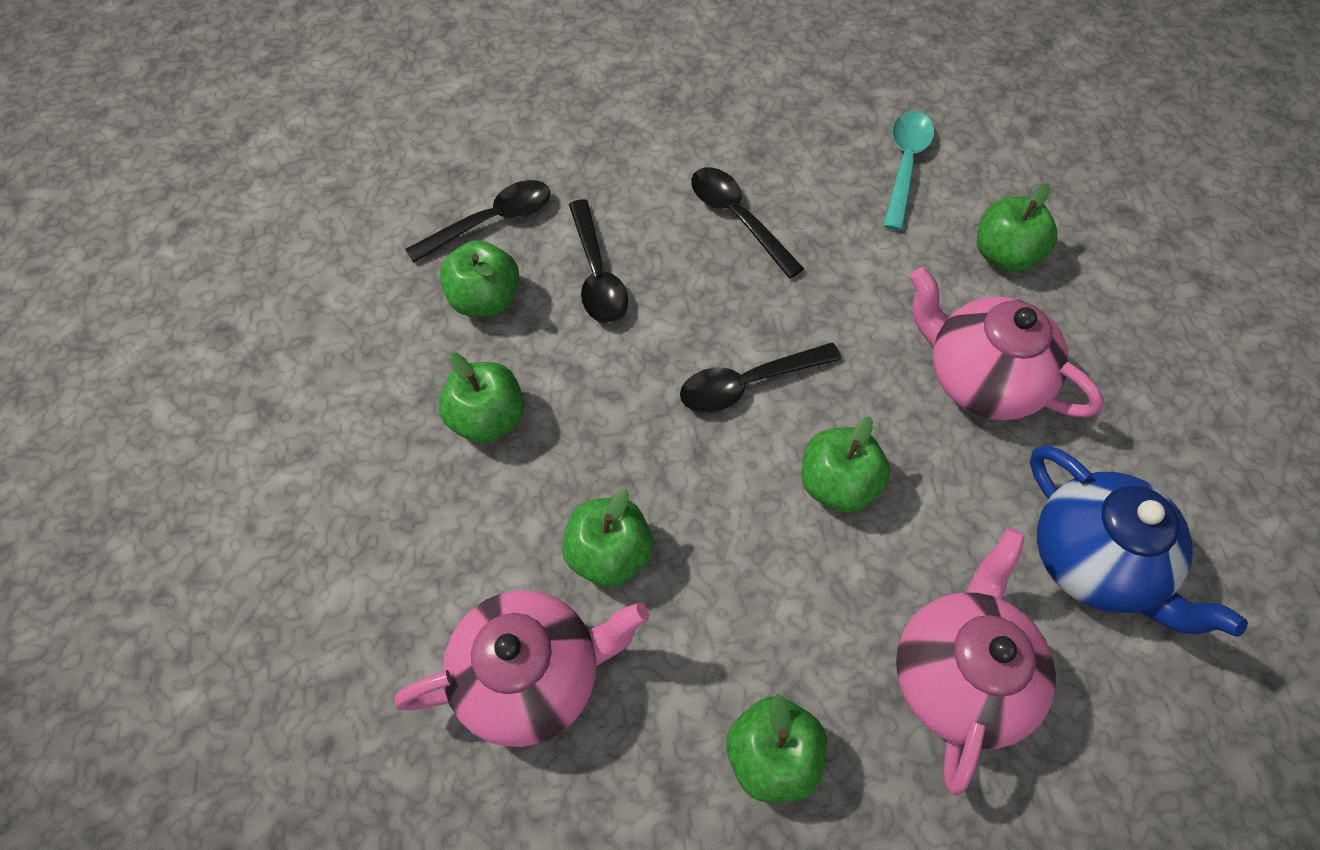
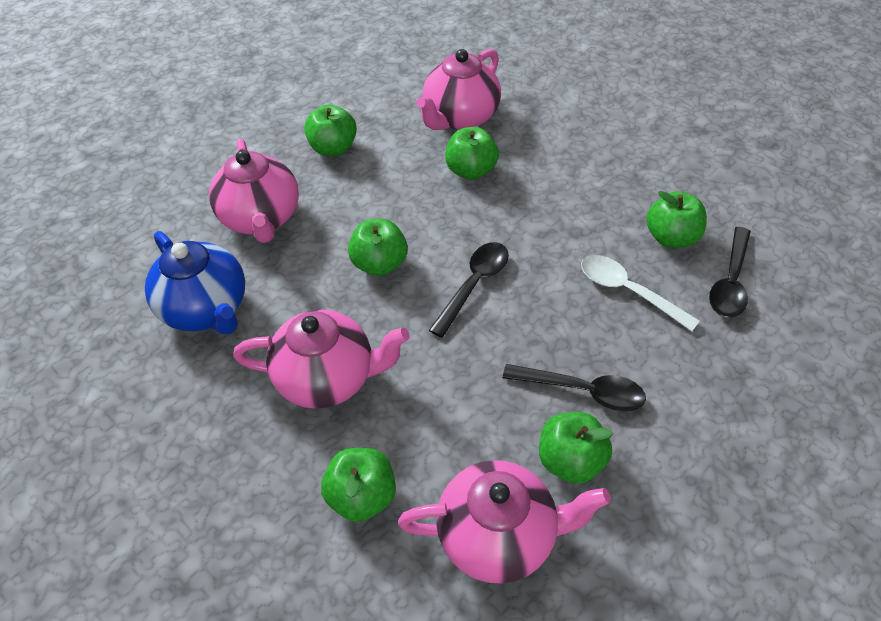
camera: 145 degrees right, 10 degrees down
(488, 418) = (593, 186): green apple -> green apple (570, 460)
(597, 274) = (628, 291): black spoon -> white spoon
(905, 165) = (498, 535): turquoise spoon -> pink teapot
(1093, 561) = (206, 308): blue teapot -> blue teapot turned 150 degrees counterclockwise

